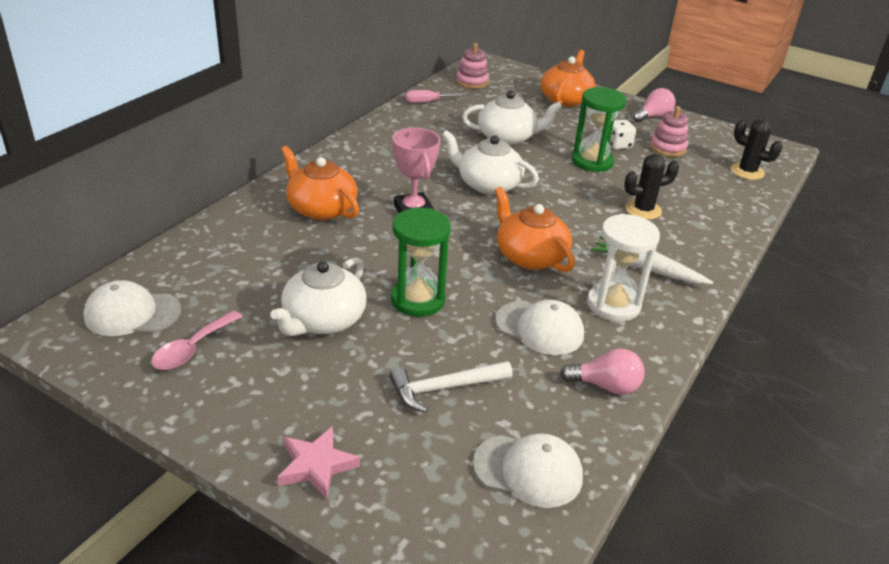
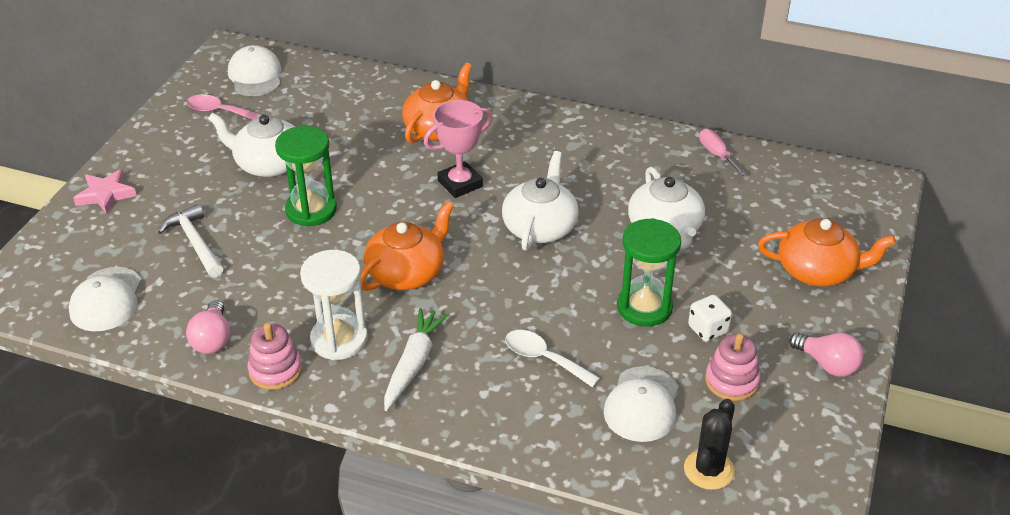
camera: 80 degrees right, 5 degrees up
(472, 82) = (806, 181): pink stacking toy -> pink stacking toy (275, 370)
(539, 328) = (288, 290): white cap -> white cap (642, 404)
(643, 210) = (544, 358): black cactus -> white spoon

